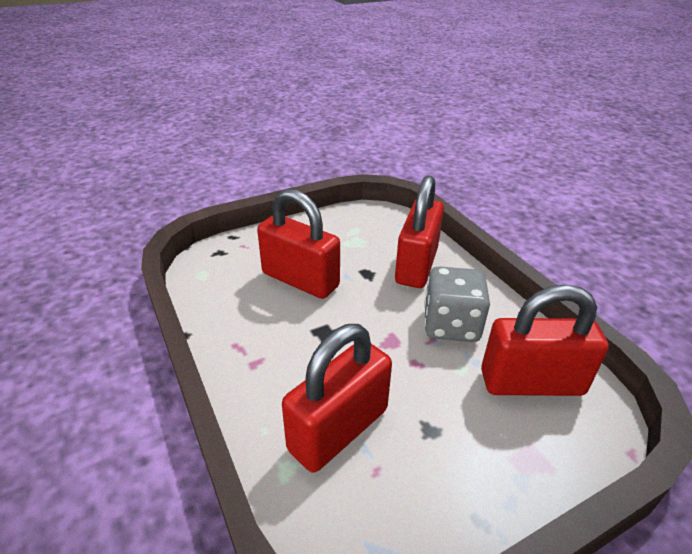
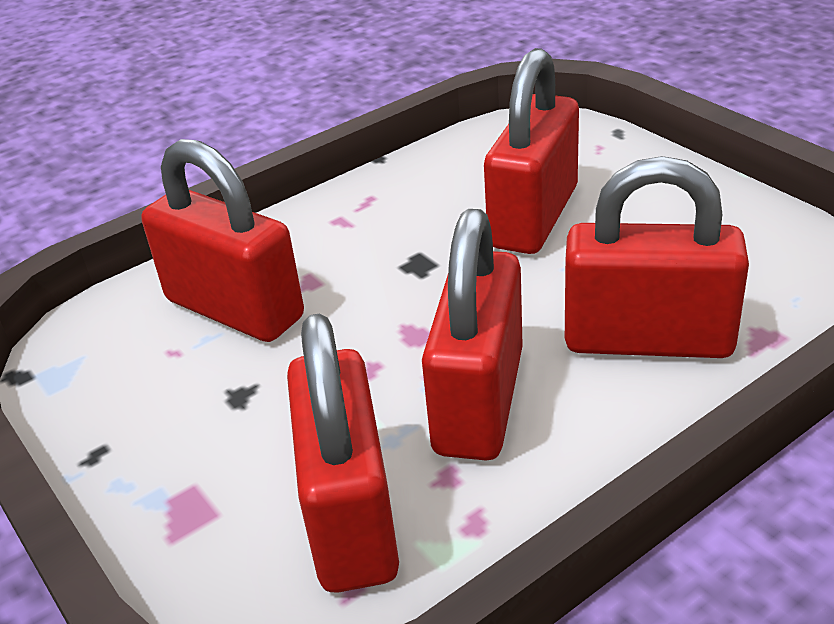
camera: 85 degrees right, 0 degrees up
(451, 325) = (479, 401): grey dice -> red padlock

